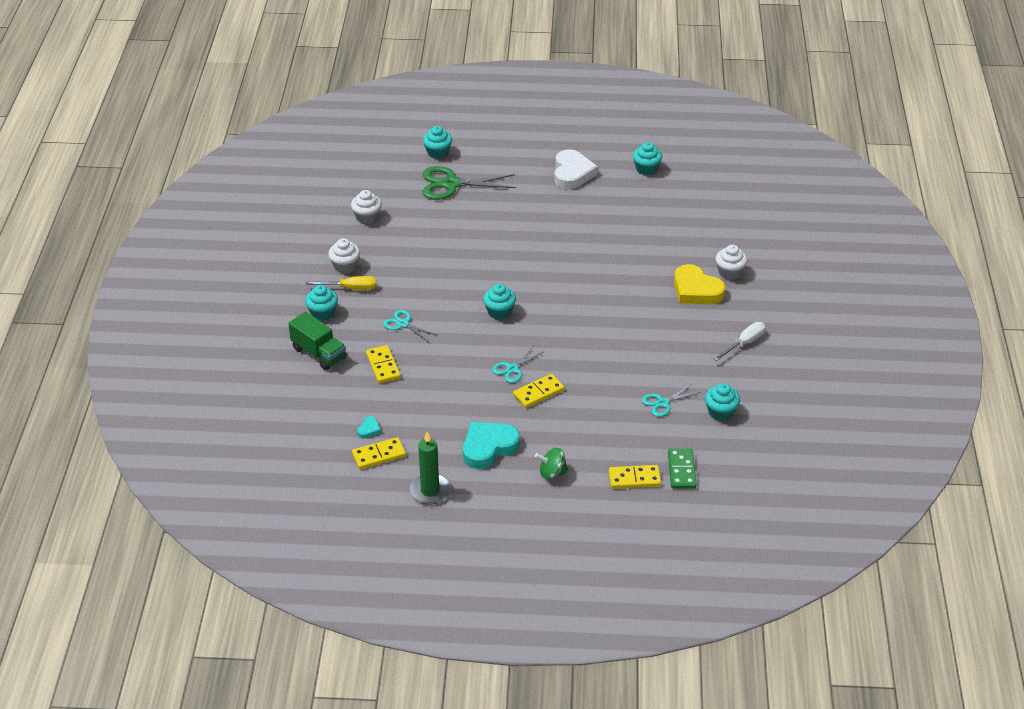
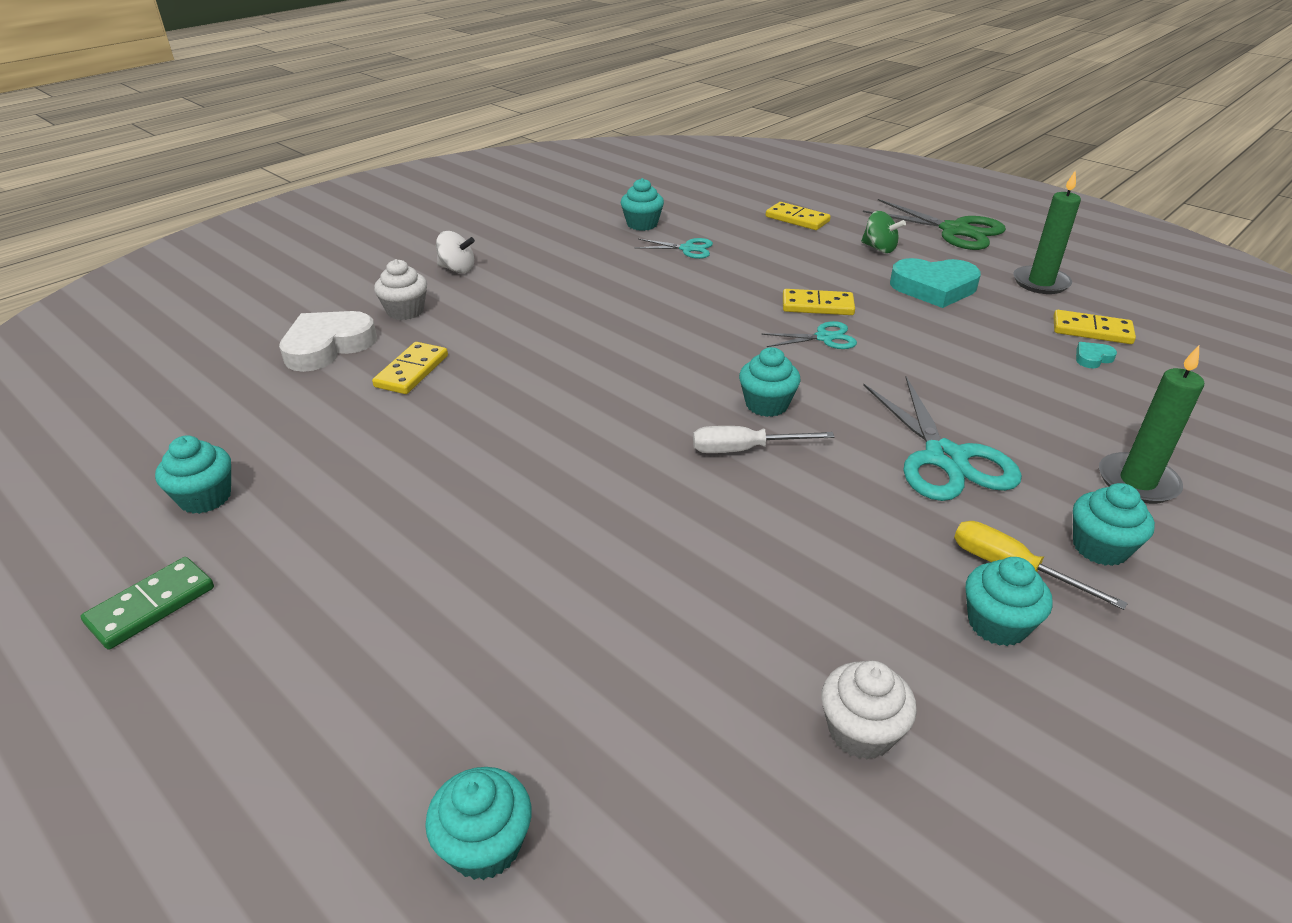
camera: 140 degrees left, 5 degrees down
(319, 353) = (1137, 482): green truck -> green candle
(345, 266) = (997, 624): white cupcake -> turquoise cupcake
(383, 366) = (1023, 417): yellow domino -> yellow domino (411, 371)
(403, 324) = (945, 458): turquoise scissors -> turquoise scissors, size x1.85
(451, 184) = (572, 703): green scissors -> green scissors (954, 230)
(572, 173) = (319, 567): white heart -> white heart (327, 346)
(681, 470) = (743, 209): green domino -> green domino (151, 605)
(696, 290) = (476, 313): yellow heart -> none
(744, 343) = (522, 254): white screwdriver -> white screwdriver (744, 449)
(756, 312) = (457, 269): none -> white spinning top

